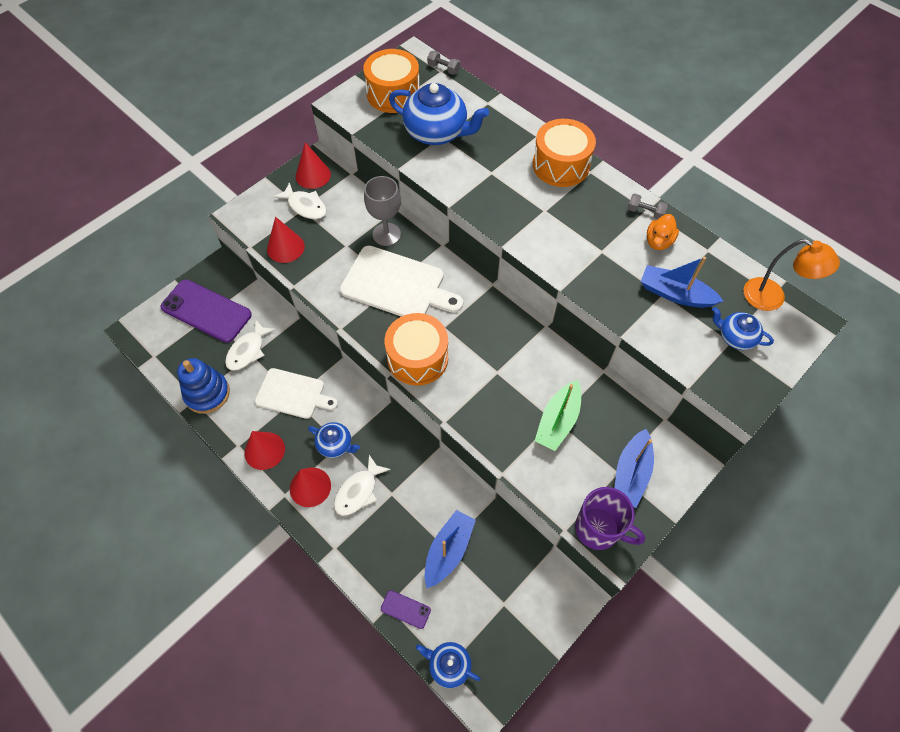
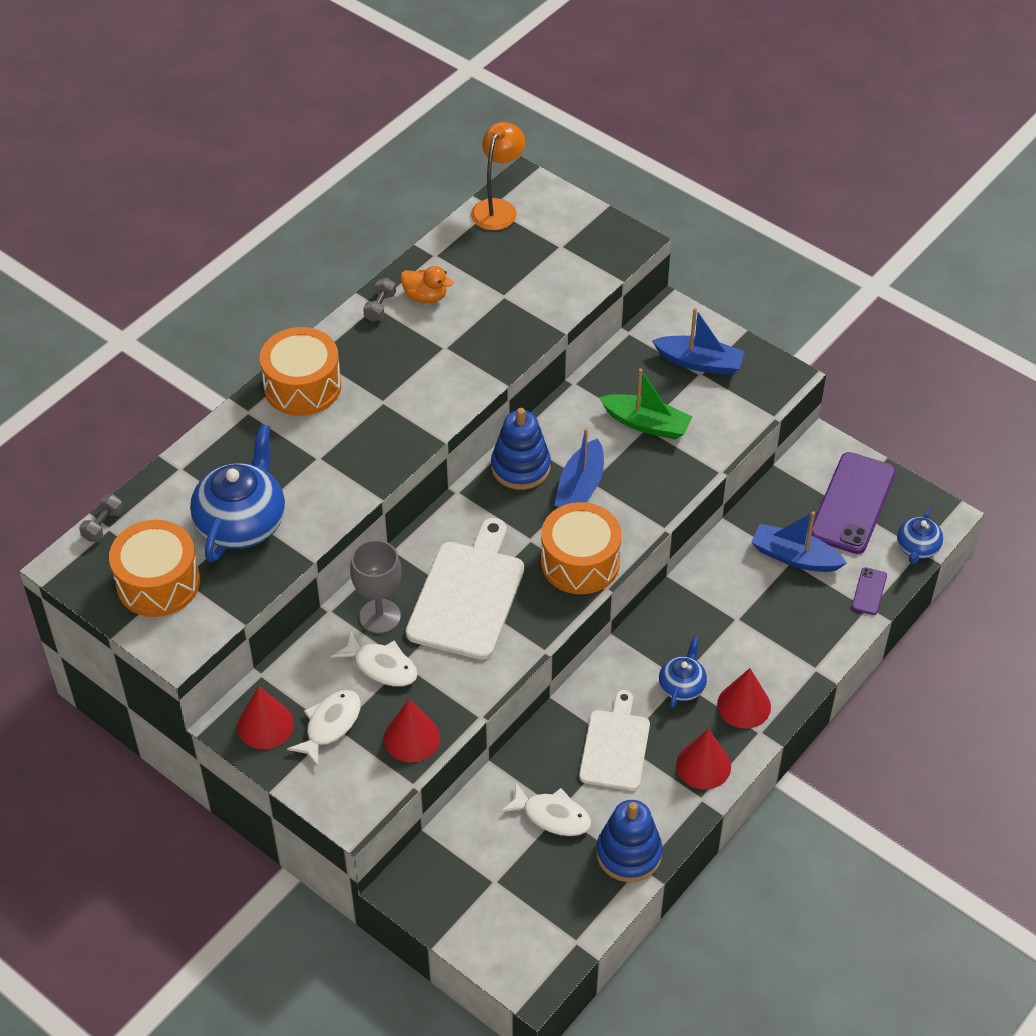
camera: 95 degrees left, 10 degrees down
(206, 311) = (488, 887): purple phone -> purple phone (853, 503)
(358, 491) = (740, 653): white fish -> white fish (381, 666)
(514, 326) = (520, 467): none -> blue stacking toy
(598, 529) = (767, 390): purple mug -> none
(675, 294) = (501, 286): blue boat -> blue boat (580, 488)
(735, 337) = (554, 241): blue teapot -> none

